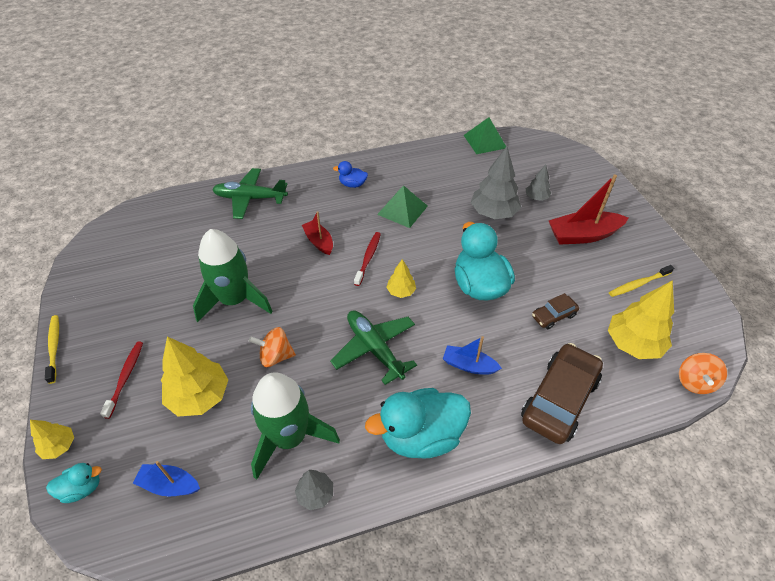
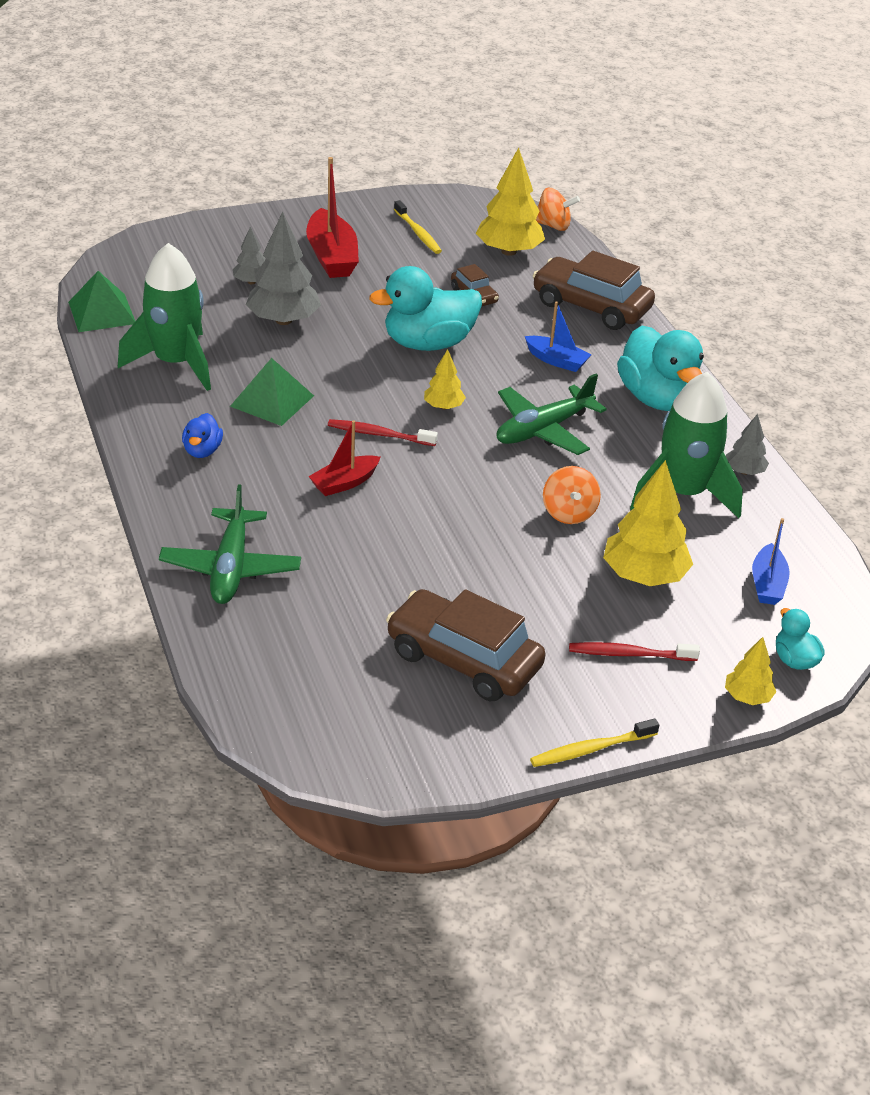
camera: 95 degrees left, 10 degrees down
(149, 291) = (463, 660): none -> brown car
(235, 300) = (473, 561): green rocket -> green rocket (176, 363)
(469, 365) = (556, 360): blue boat -> blue boat turned 75 degrees counterclockwise

